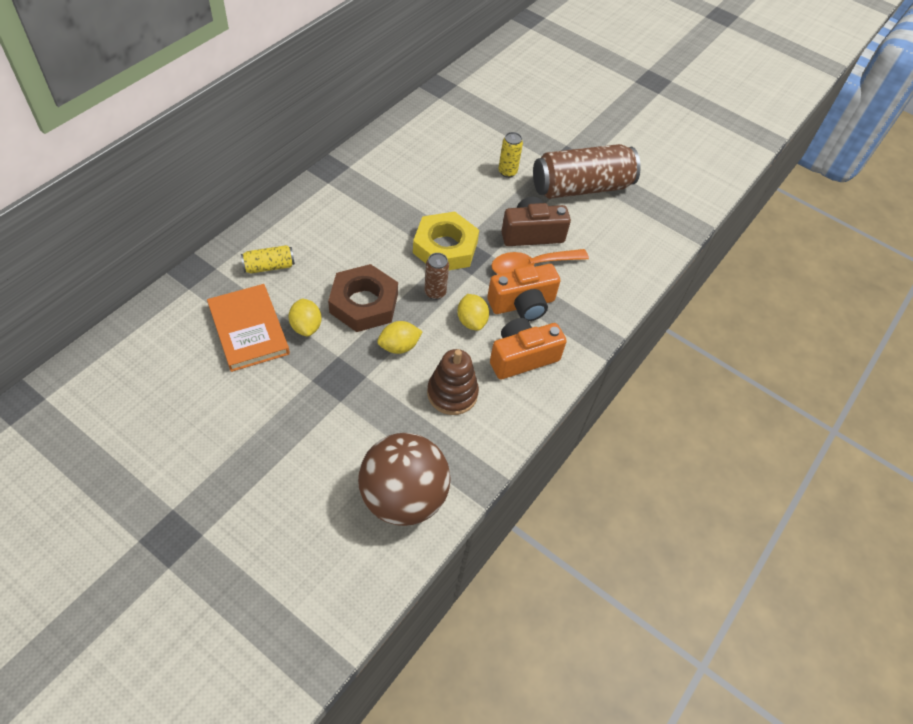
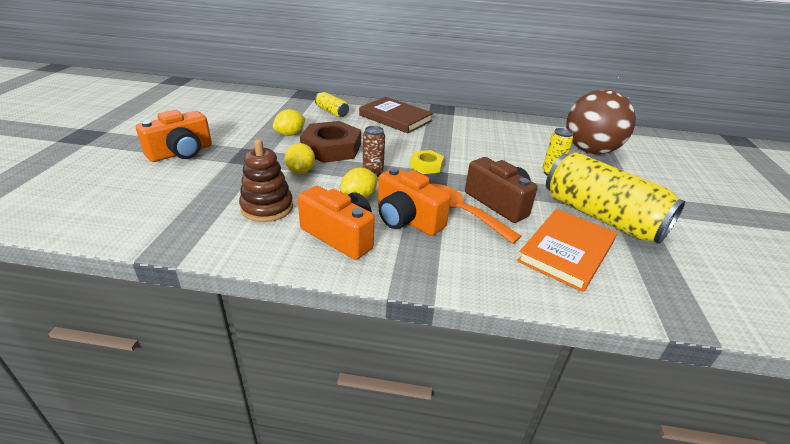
camera: 65 degrees right, 20 degrees down
(249, 330) = (271, 118): orange book -> orange book (566, 252)
(290, 439) = (181, 153): none -> orange camera
(325, 218) = (395, 118): none -> brown book
(399, 346) = (300, 171): yellow lemon -> yellow lemon turned 45 degrees clockwise
(403, 497) = (136, 212): brown ball -> brown ball (590, 150)
(445, 247) = (426, 166): yellow nut -> yellow nut, size x0.54
(581, 187) = (601, 217): brown can -> yellow can

